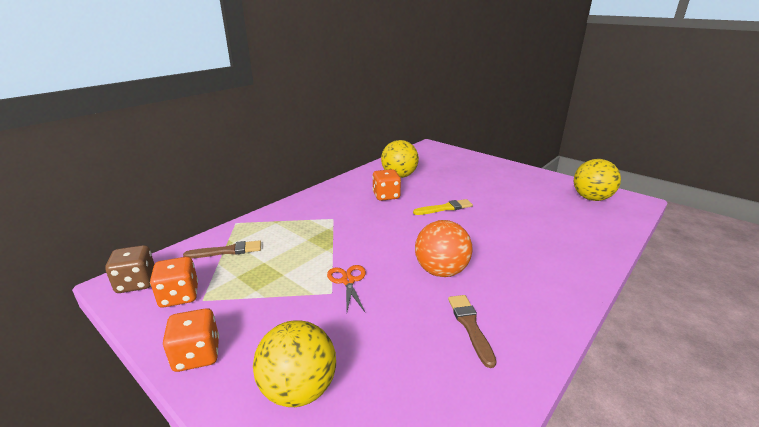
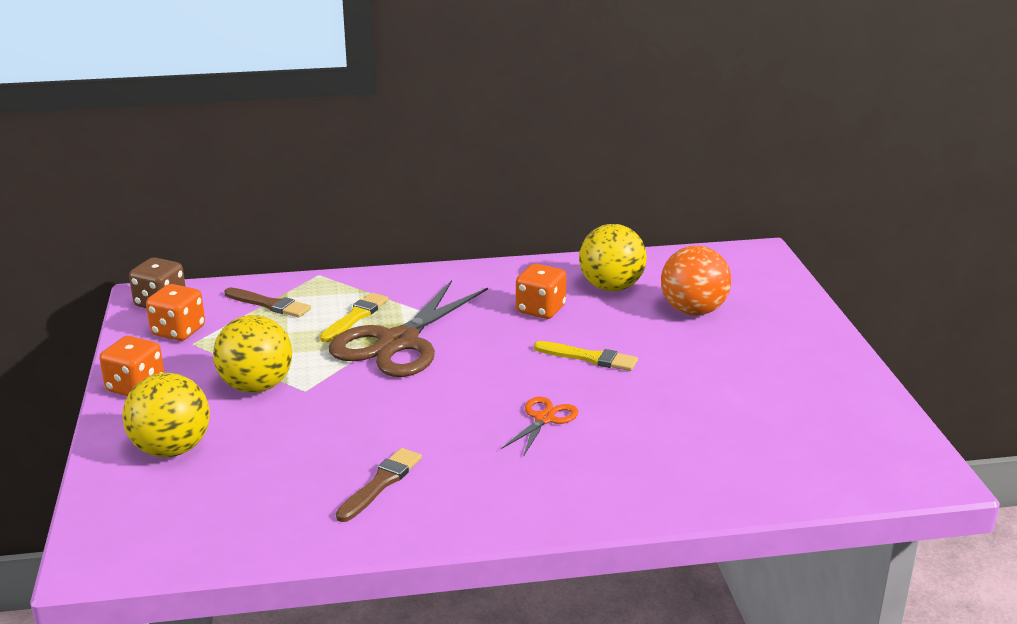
camera: 40 degrees right, 0 degrees up
(296, 236) = (355, 317): none -> yellow brush
(343, 239) = (399, 342): none -> brown scissors
(348, 281) = (335, 387): orange scissors -> orange scissors (544, 419)
(441, 271) = (445, 424): orange ball -> orange ball (693, 311)
(591, 198) = (854, 439): yellow ball -> yellow ball (256, 386)

